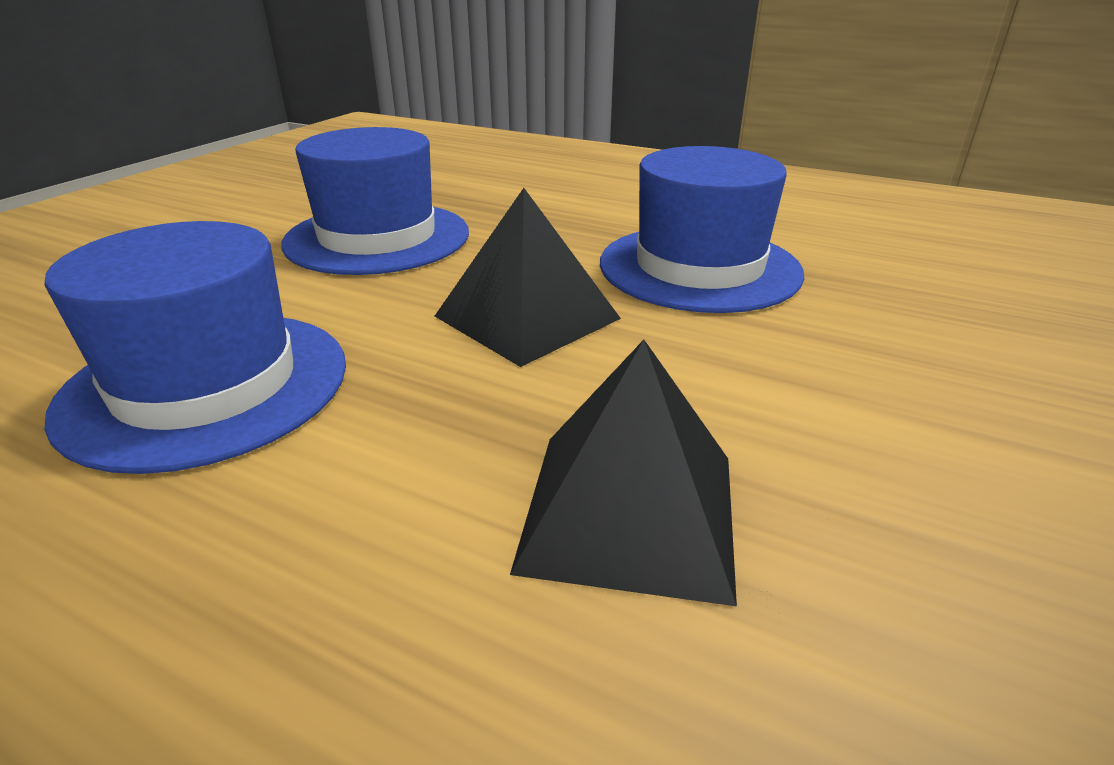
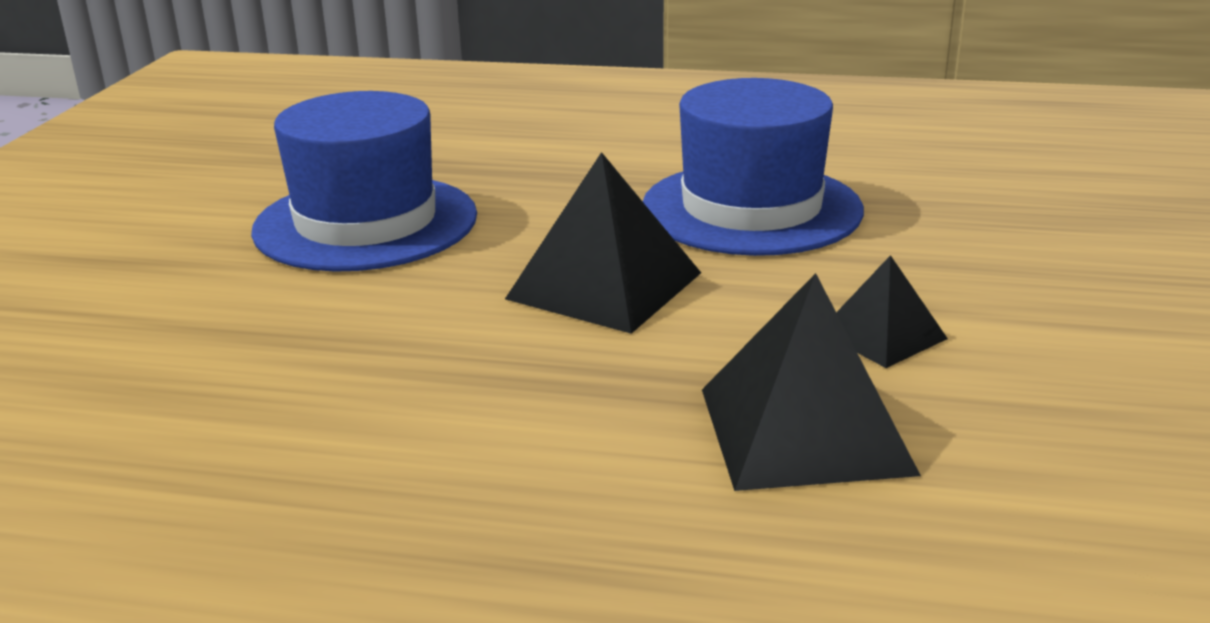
camera: 15 degrees left, 5 degrees down
(206, 385) = (318, 402): blue hat -> none
(767, 412) = (882, 335): none -> black pyramid

